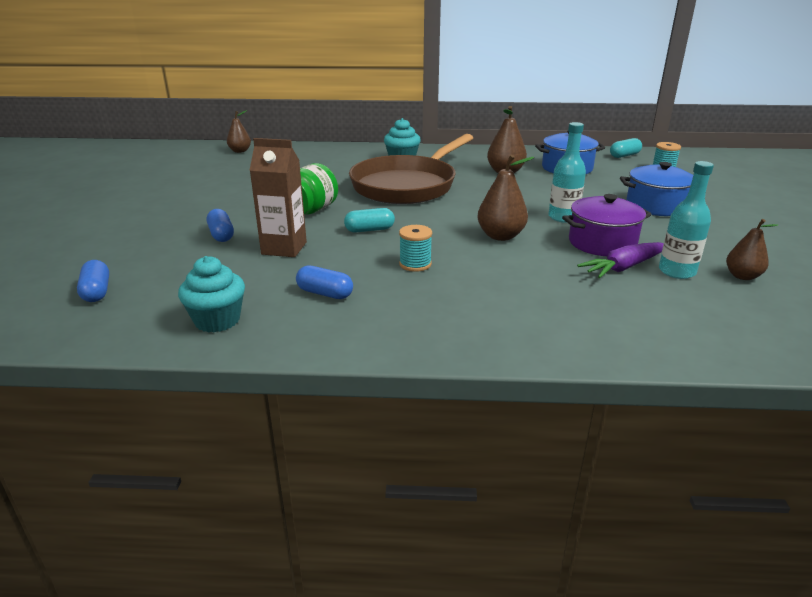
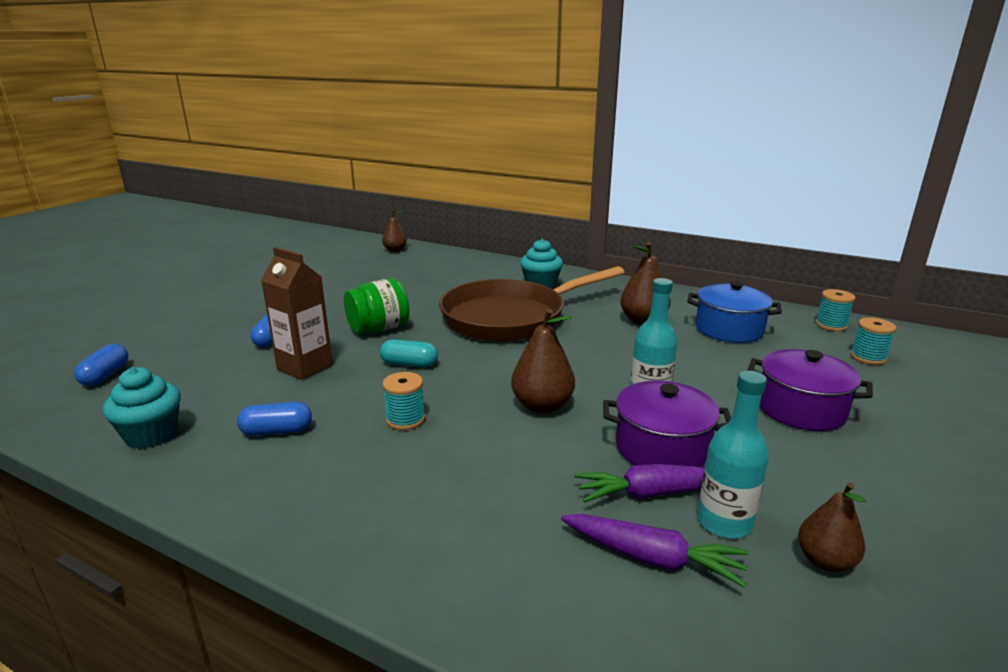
camera: 25 degrees right, 5 degrees down
(325, 293) = (277, 431): blue capsule -> blue capsule turned 60 degrees counterclockwise
(624, 155) = (831, 325): turquoise capsule -> turquoise spool
(656, 206) = (801, 409): blue pot -> purple pot
(659, 298) = (652, 558): none -> purple carrot

